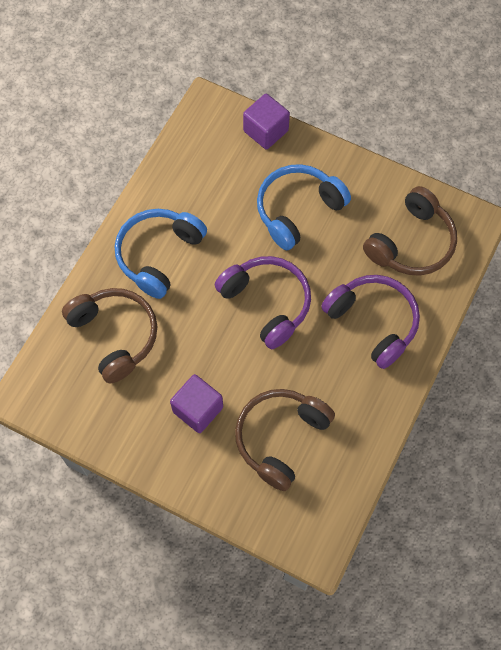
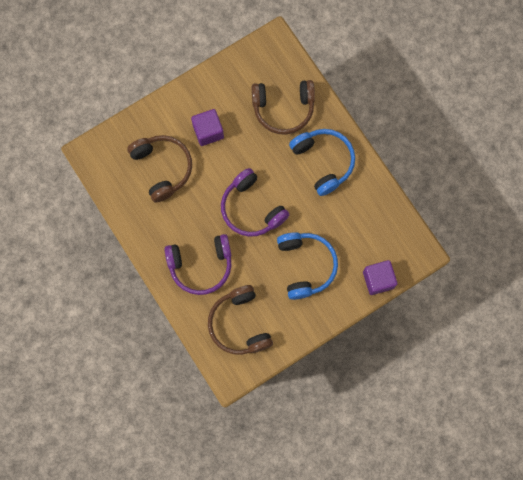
camera: 120 degrees right, 10 degrees up
(267, 303) = (251, 208): purple headphones -> purple headphones turned 60 degrees clockwise

